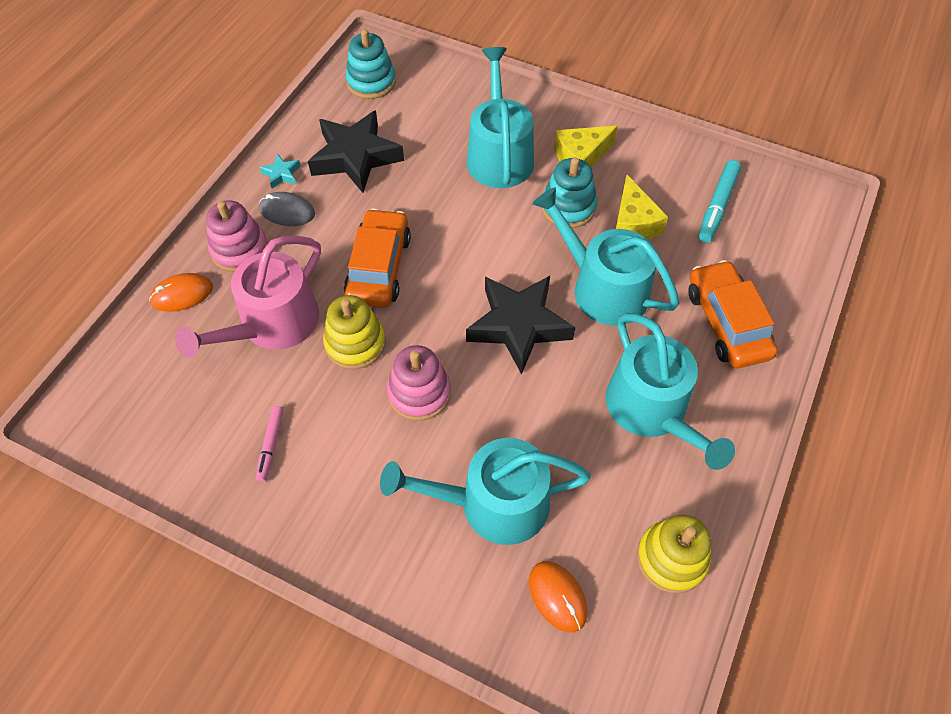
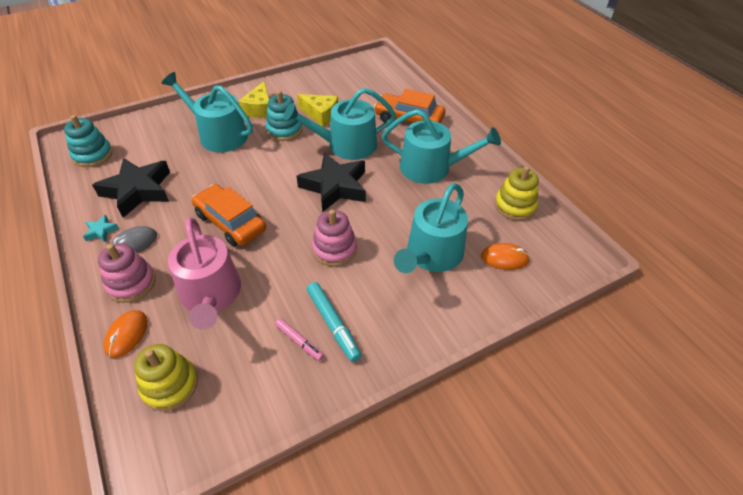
camera: 55 degrees left, 10 degrees down
(355, 343) = (271, 261): yellow stacking toy -> yellow stacking toy (170, 385)
(717, 206) = (343, 86): turquoise marker -> turquoise marker (333, 324)

